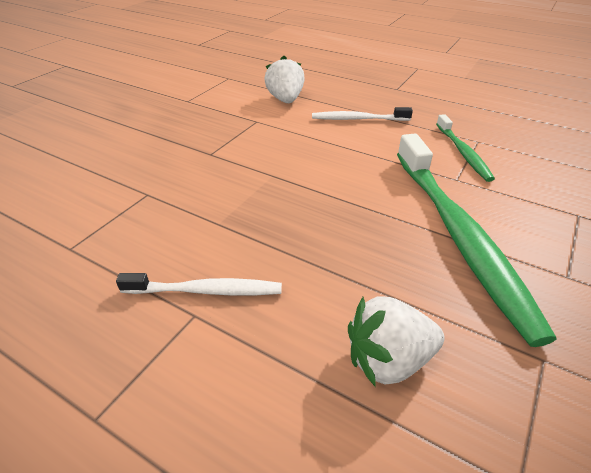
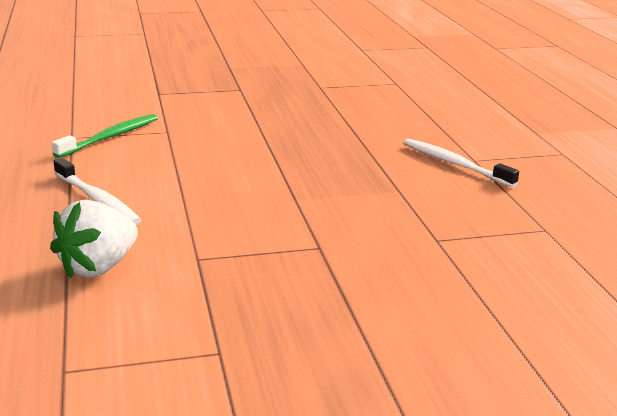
camera: 135 degrees left, 15 degrees down
(388, 360) = (389, 111): white strawberry -> none
(458, 235) = (250, 117): green toothbrush -> none

